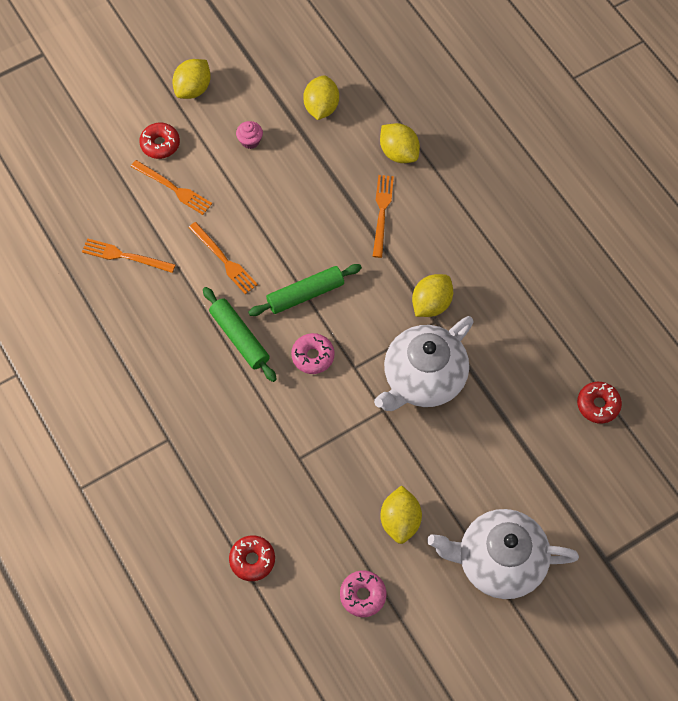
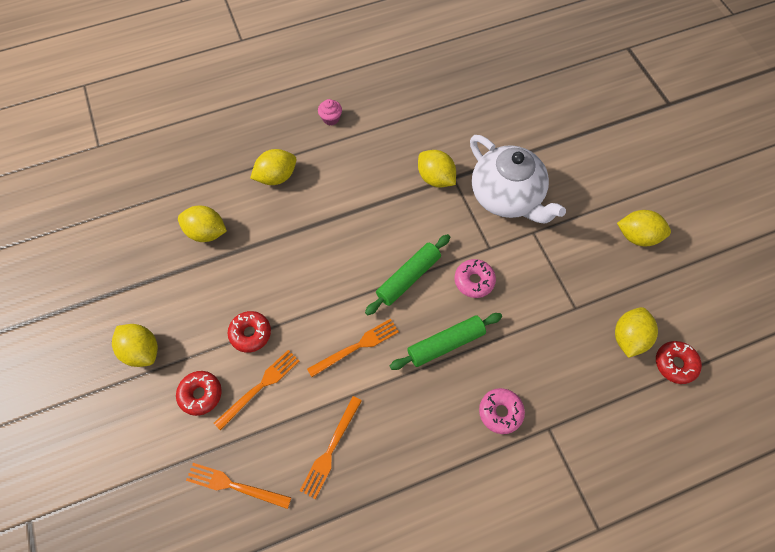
camera: 80 degrees left, 0 degrees up
(250, 141) = (224, 302): pink cupcake -> pink cupcake (331, 118)
(274, 512) = (628, 337): none -> yellow lemon
(305, 294) = (408, 277): green rolling pin -> green rolling pin turned 60 degrees clockwise
(363, 595) = (705, 276): pink donut -> pink donut (500, 412)
(382, 212) = (336, 200): orange fork -> orange fork (235, 485)
(498, 561) = (672, 172): white teapot -> none
(598, 405) = (541, 83): red donut -> red donut (250, 333)

